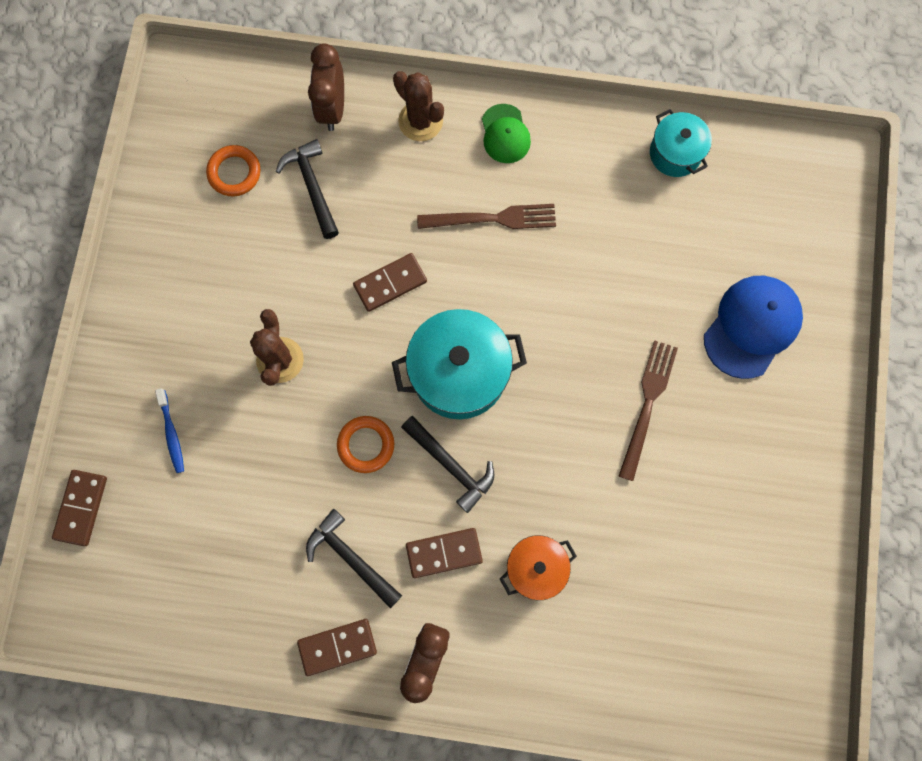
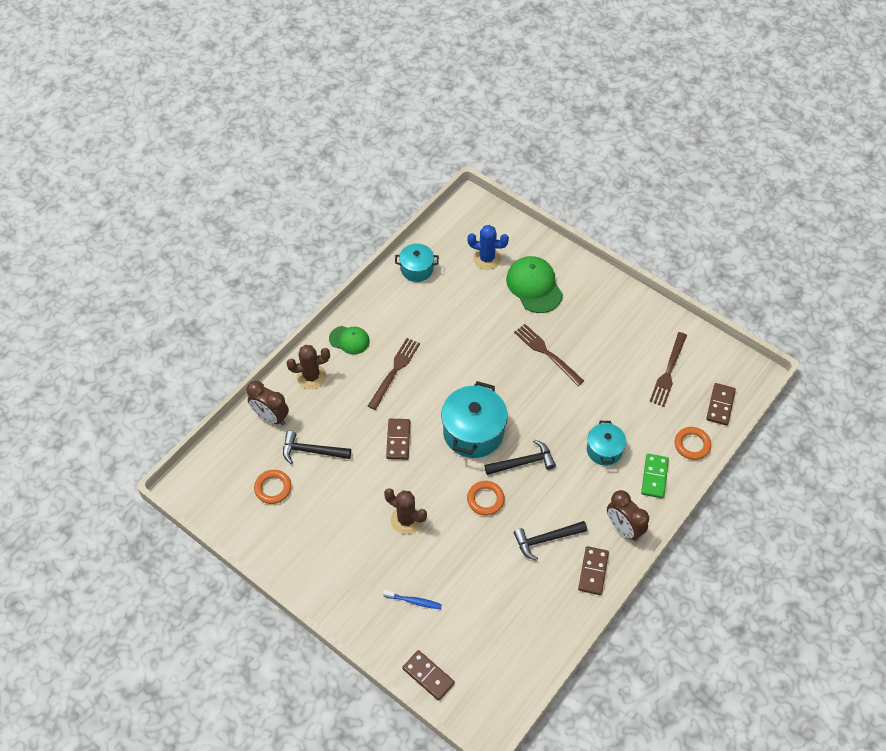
camera: 60 degrees left, 20 degrees down
(444, 553) = (571, 490): brown domino -> brown domino (720, 405)
(533, 661) = (654, 477): none -> green domino
(535, 567) = (604, 450): orange pot -> turquoise pot
(619, 692) = (692, 445): none -> orange ring
(725, 596) = (668, 372): none -> brown fork
(752, 327) = (534, 286): blue cap -> green cap
(756, 236) = (487, 258): none -> blue cactus

